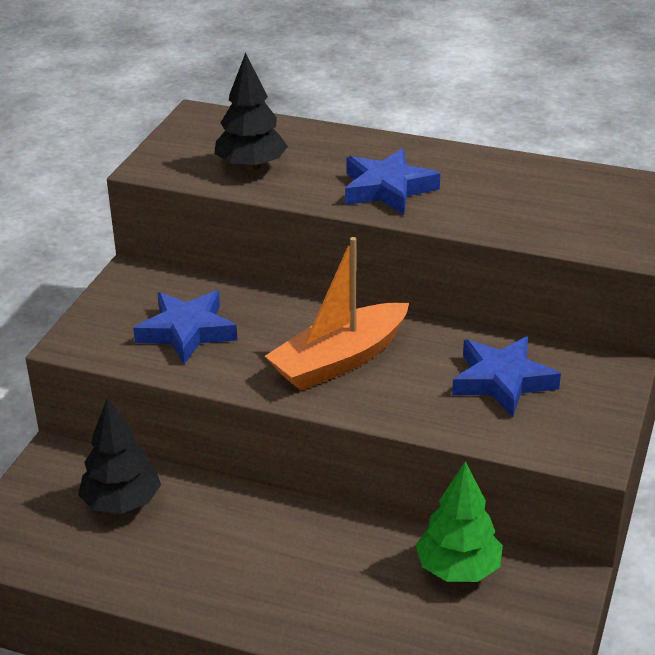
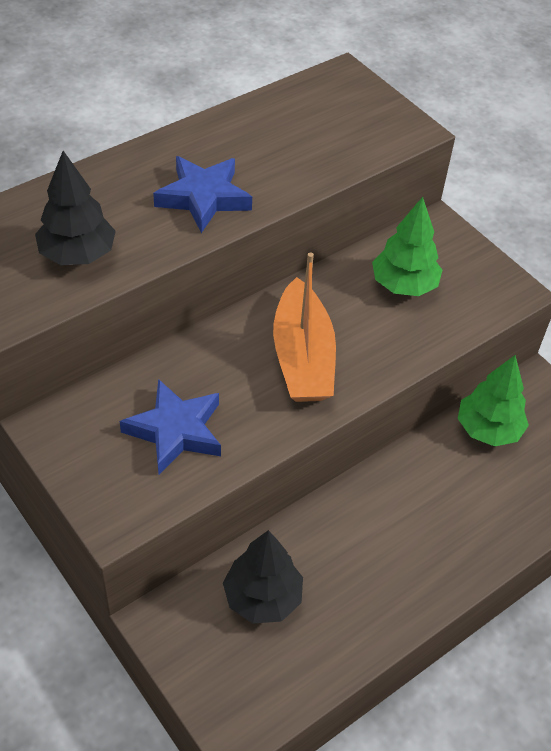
camera: 60 degrees left, 15 degrees up
(502, 381) = (404, 285): blue star -> green tree

